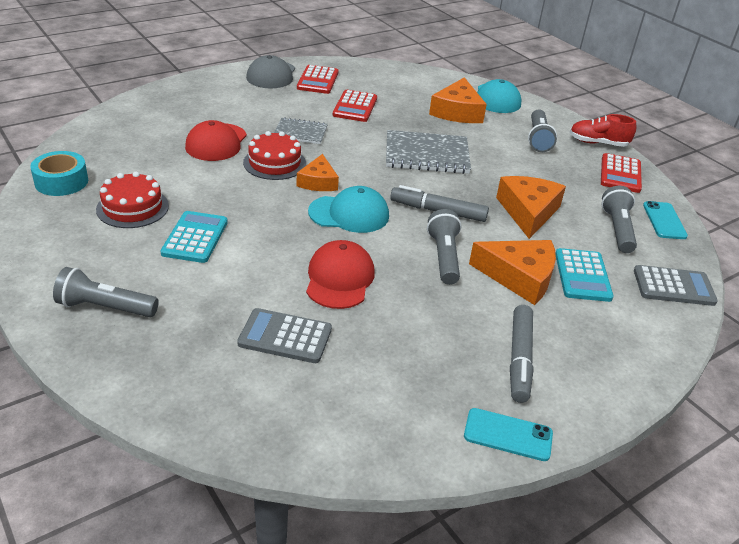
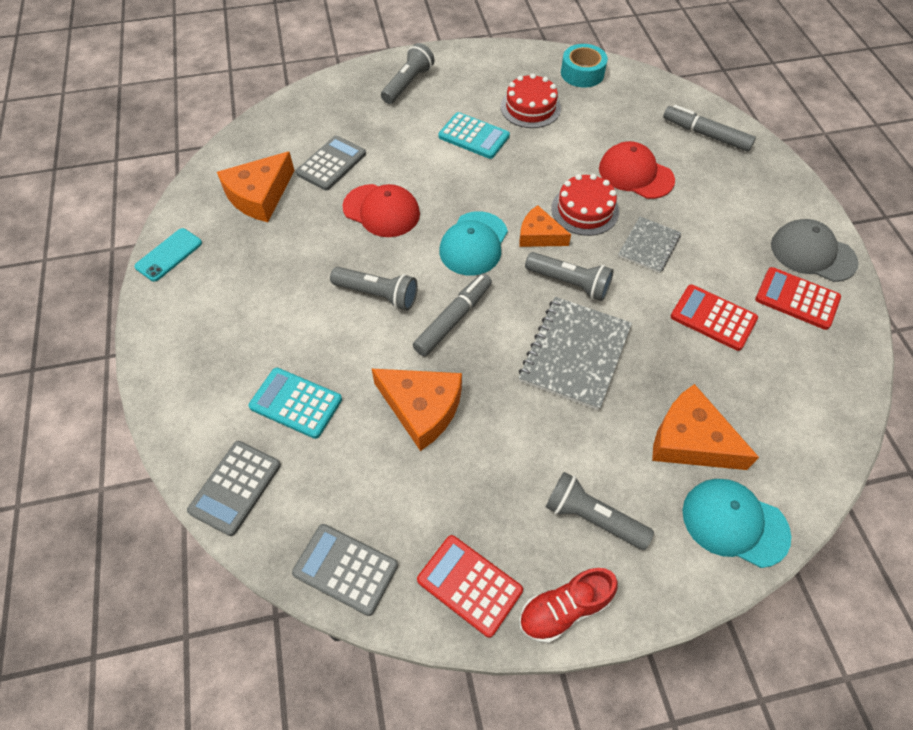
camera: 115 degrees right, 20 degrees up
(519, 277) = (321, 344): orange cheese -> orange cheese (260, 195)
(519, 359) = (227, 295): grey marker -> grey marker (706, 134)
(598, 143) = (564, 609): red shoe -> red shoe turned 150 degrees counterclockwise
(617, 229) = (352, 493): grey flashlight -> grey flashlight (569, 283)
(664, 220) = (345, 569): turquoise phone -> grey calculator

